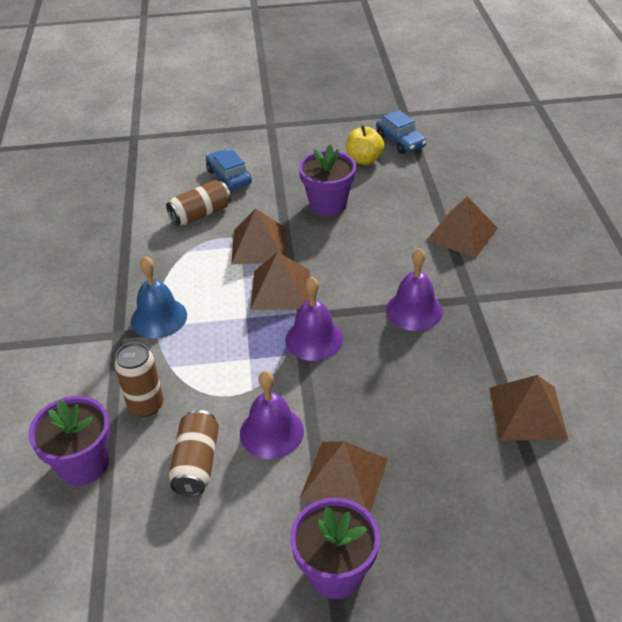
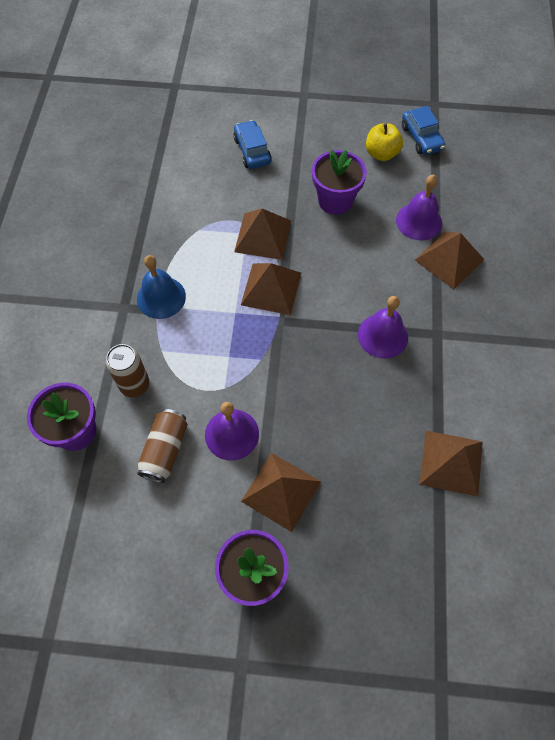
camera: 10 degrees right, 20 degrees up
(200, 214) = (218, 189): brown can -> none
(314, 339) = (288, 347): purple bell -> purple bell (419, 221)

